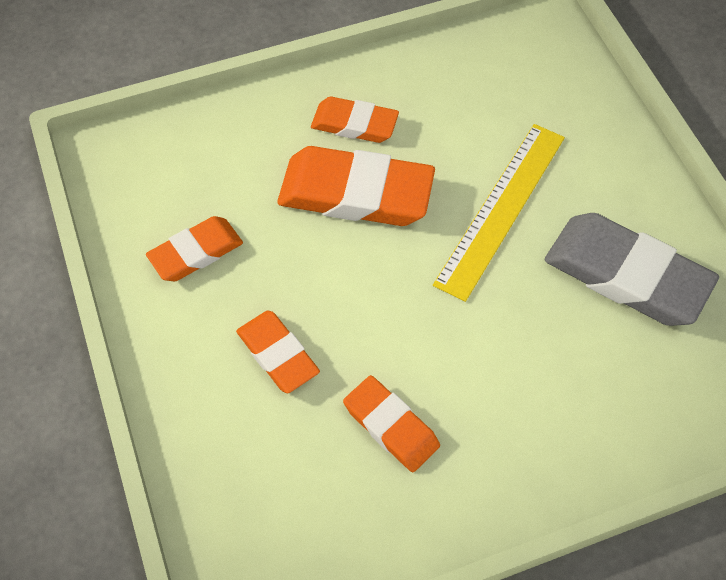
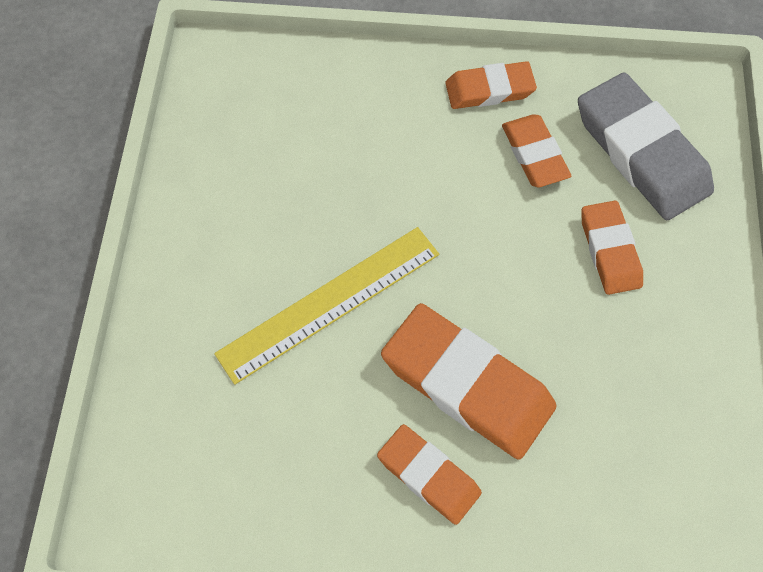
camera: 155 degrees left, 5 degrees up
(196, 252) = (659, 387): orange eraser -> orange eraser (489, 89)
(626, 275) = (259, 192): grey eraser -> grey eraser (641, 152)

